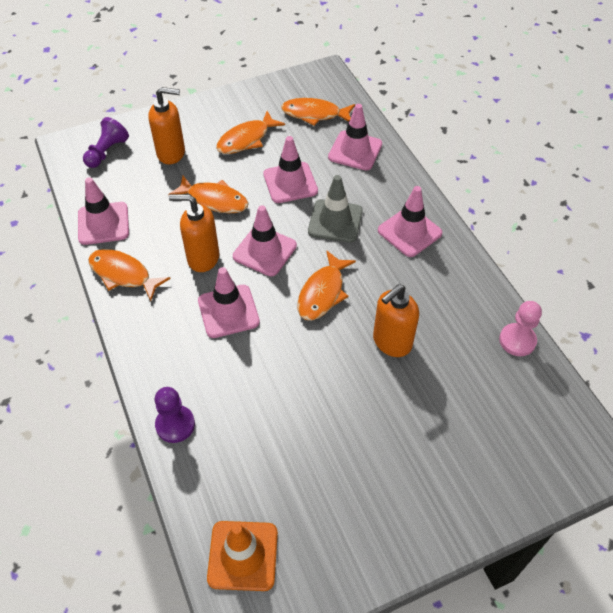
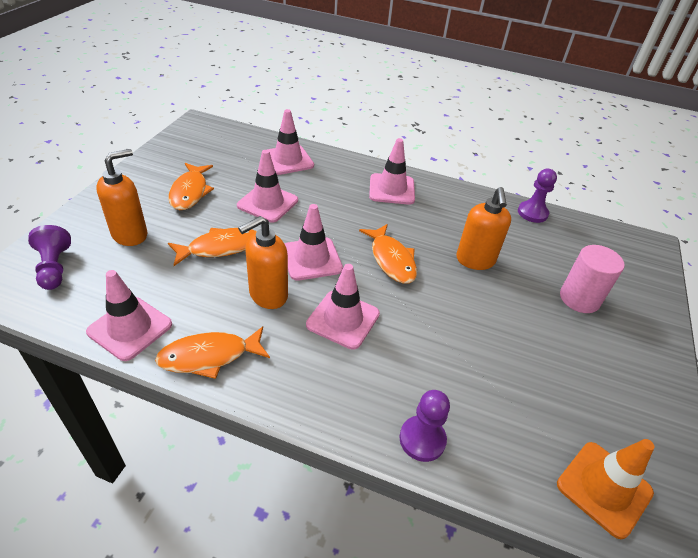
camera: 50 degrees left, 10 degrees down
(314, 114) = (225, 151): orange fish -> none
(335, 221) = (335, 210): grey traffic cone -> none
(436, 439) = (579, 299): none -> pink cylinder
(517, 340) = (532, 213): pink pawn -> purple pawn

